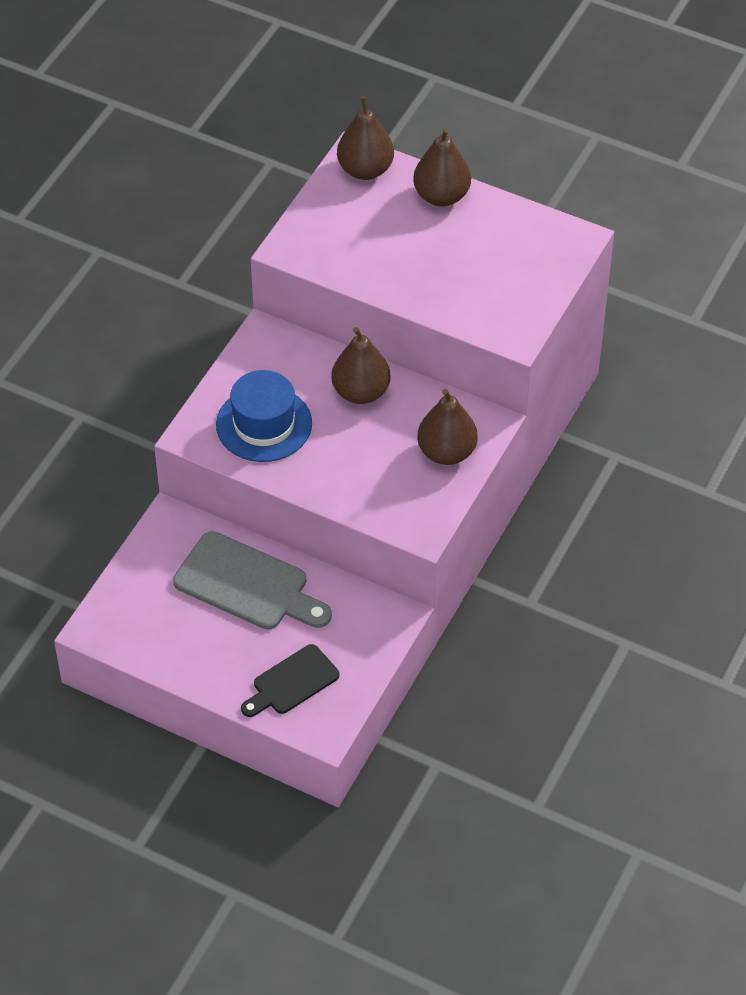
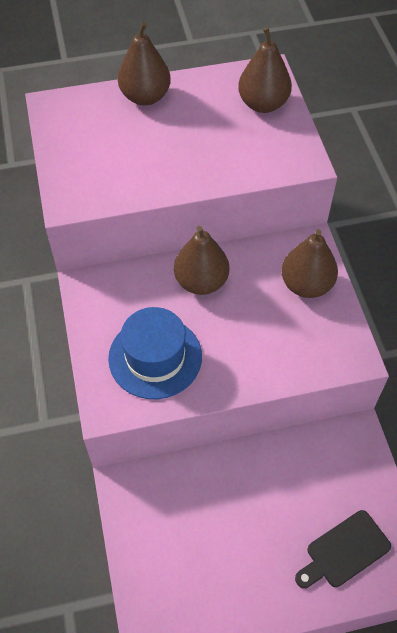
camera: 40 degrees left, 5 degrees up
(247, 584) = (232, 494): grey cutting board -> none
(292, 682) = (344, 551): black cutting board -> black cutting board turned 45 degrees clockwise
(365, 170) = (70, 110): brown pear -> brown pear (263, 104)

